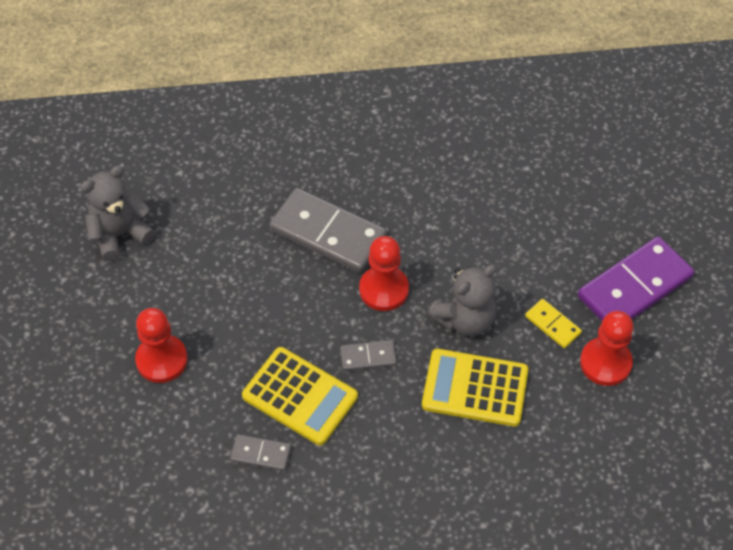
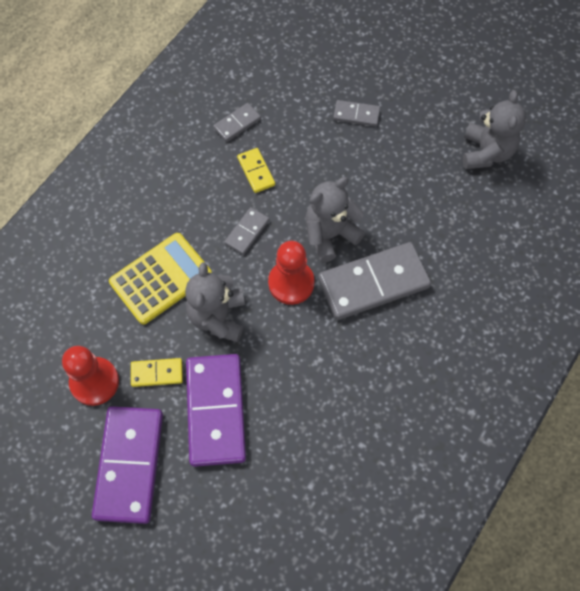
camera: 130 degrees right, 10 degrees up
(162, 360) = (356, 114): red pawn -> grey domino
(300, 396) = (256, 171): yellow calculator -> yellow domino
(311, 293) = (330, 235): none -> grey teddy bear
(537, 263) = (216, 410): none -> purple domino

